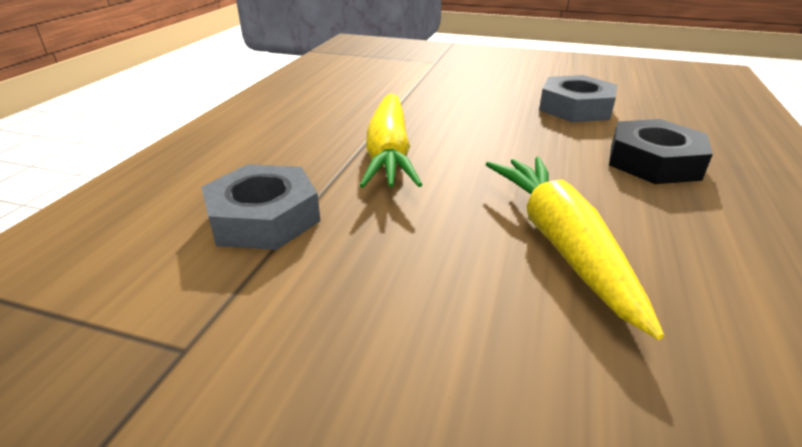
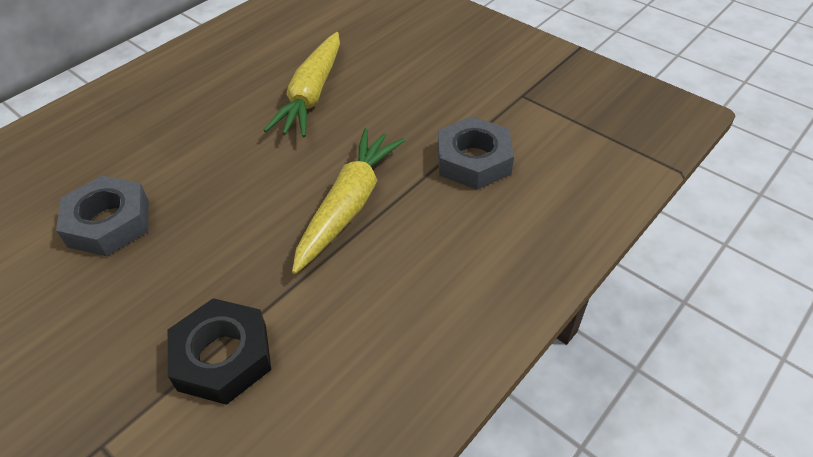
camera: 155 degrees left, 15 degrees up
(654, 162) = (166, 133): black nut -> black nut (223, 357)

